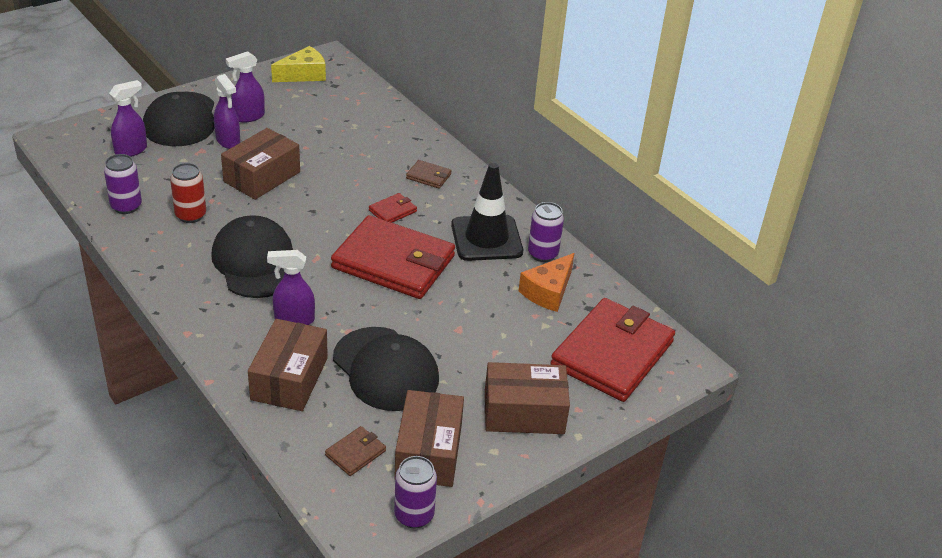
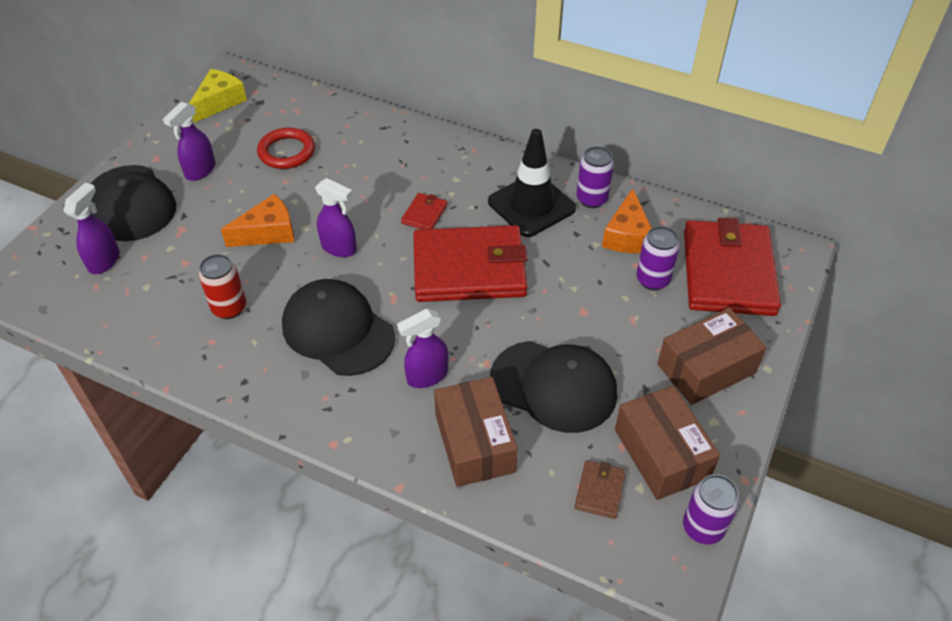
camera: 25 degrees left, 10 degrees up
(126, 206) = (151, 329): purple can -> purple can (653, 280)
(228, 141) = (201, 207): purple spray bottle -> purple spray bottle (339, 248)
(262, 177) = (268, 232): brown box -> orange cheese
(324, 127) = (286, 152): none -> red ring
(428, 176) = (428, 163): brown wallet -> none

